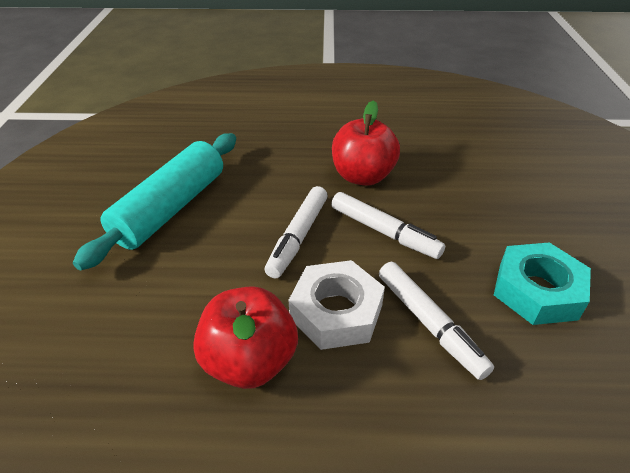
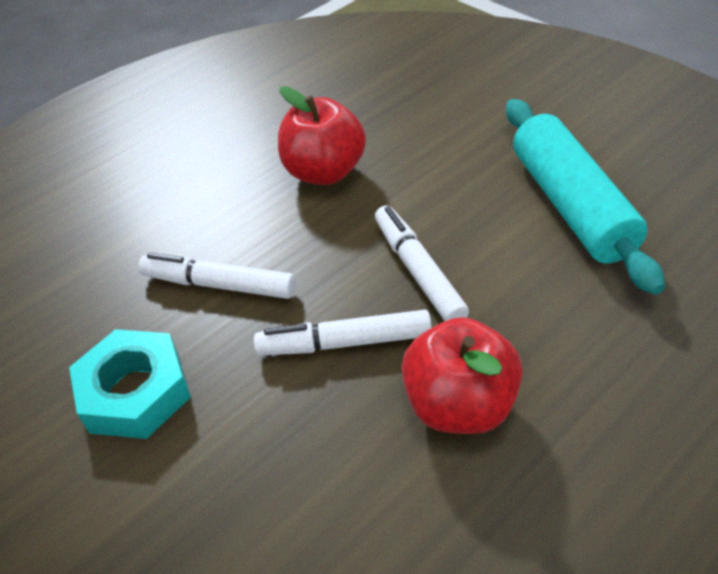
camera: 140 degrees right, 5 degrees up
(336, 312) = (303, 239): white nut -> none

